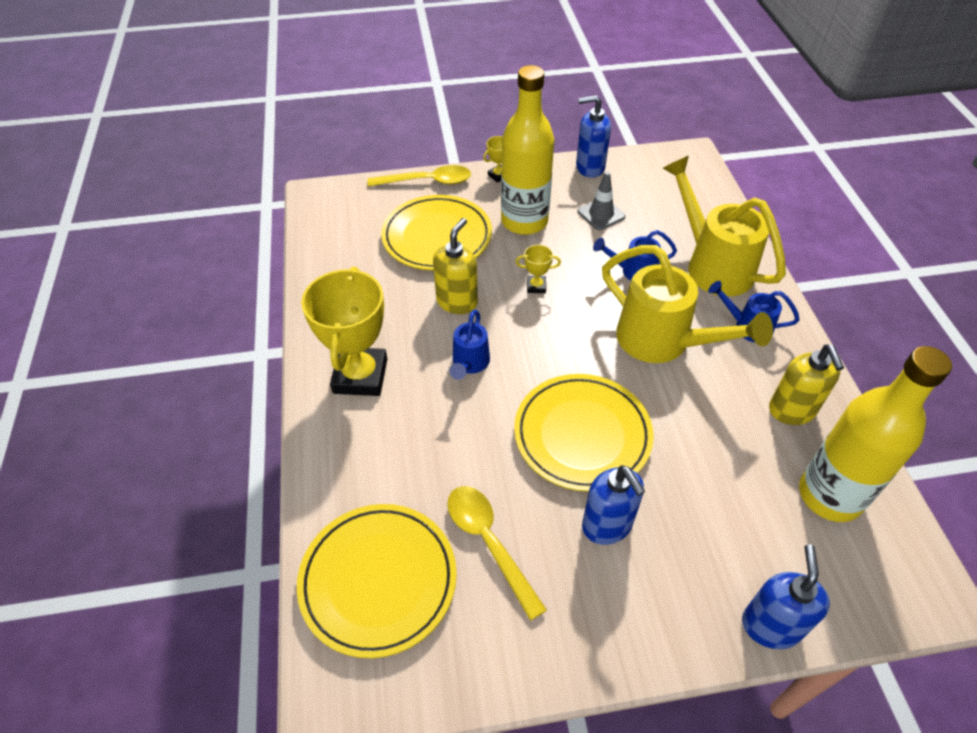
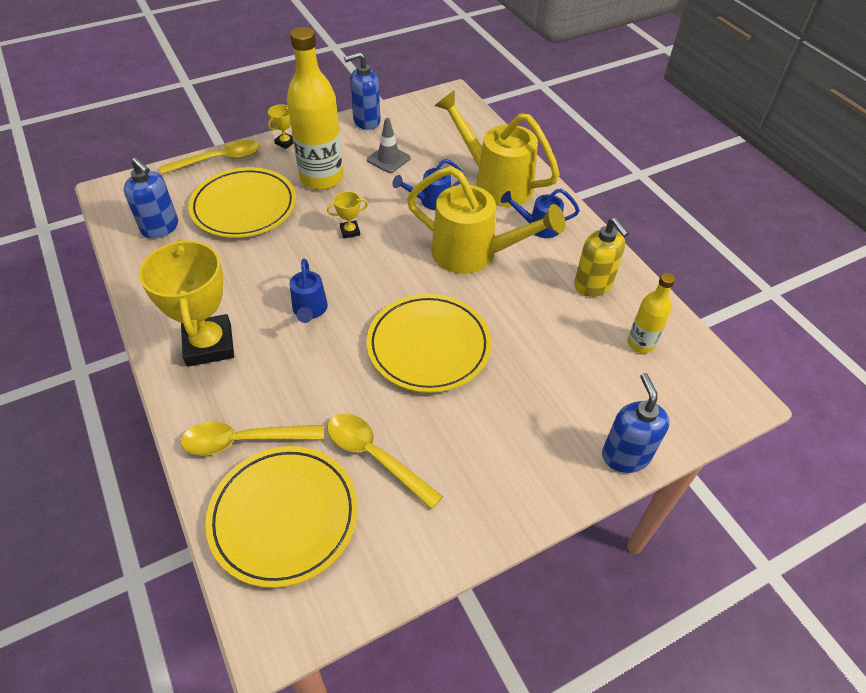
camera: 20 degrees left, 0 degrees up
(363, 487) = (243, 441): none -> yellow spoon
(457, 302) = (281, 259): yellow soap dispenser -> none
(607, 525) = (472, 414): blue soap dispenser -> blue soap dispenser (160, 228)
(830, 495) = (641, 343): yellow bottle -> yellow bottle, size x0.52

